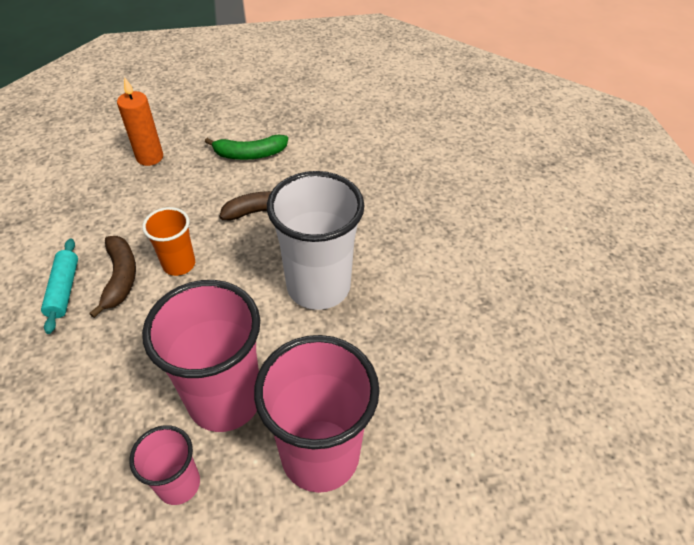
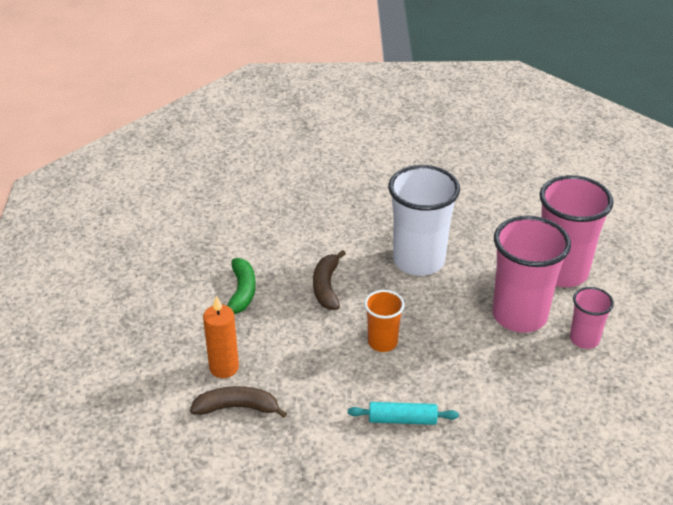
camera: 80 degrees left, 10 degrees down
(120, 278) = (393, 381): brown banana -> brown banana (237, 407)

